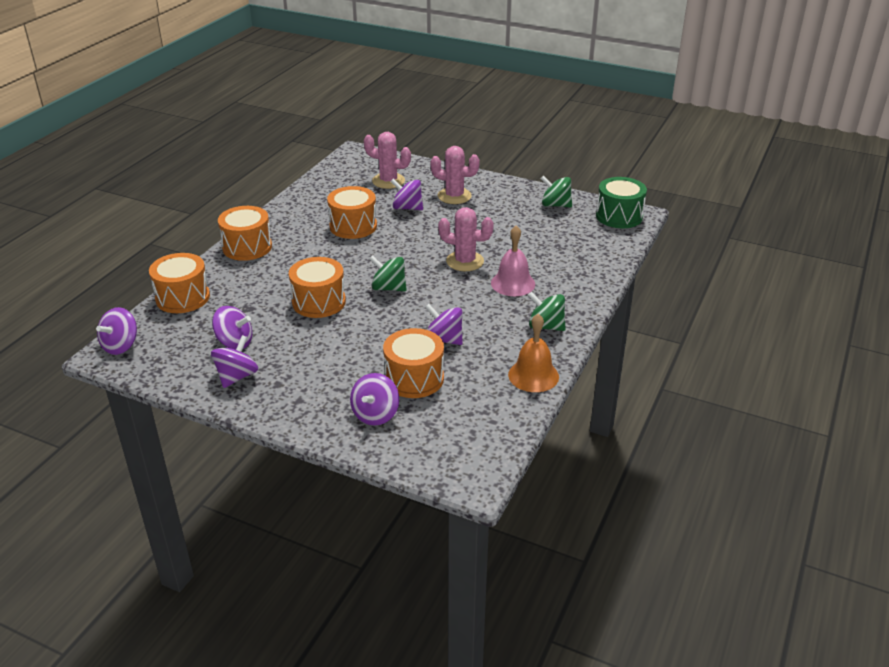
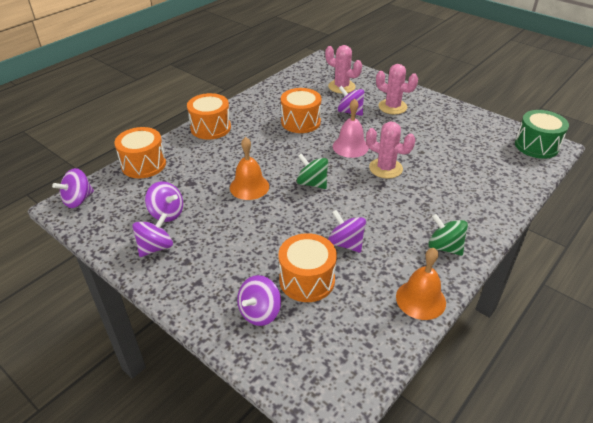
camera: 15 degrees right, 5 degrees up
(319, 302) = (249, 187): orange drum -> orange bell
(513, 283) = (423, 197): pink bell -> pink bell (350, 146)
(555, 205) = (479, 127): green spinning top -> none

